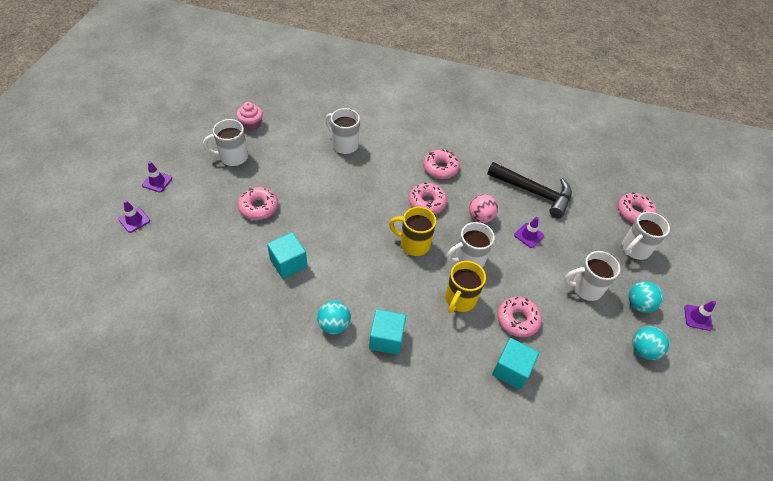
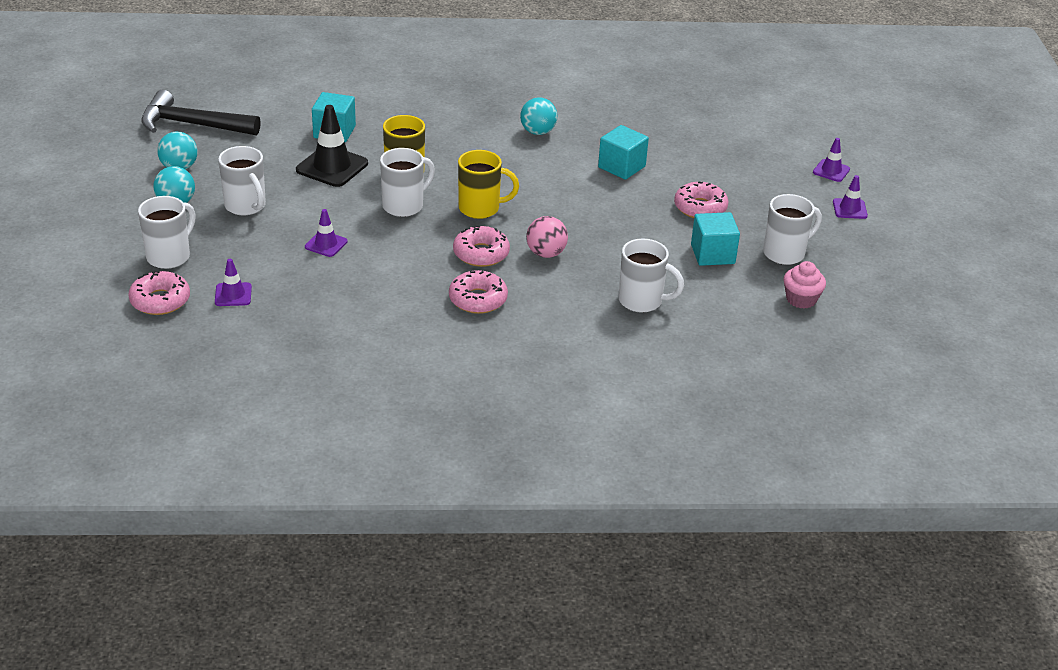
camera: 165 degrees right, 15 degrees down
(386, 339) = (477, 131): turquoise cube -> turquoise cube (712, 254)
(480, 217) = (399, 251): pink ball -> pink ball (546, 253)
(517, 320) = (332, 167): pink donut -> black traffic cone
(533, 192) = (323, 296): black hammer -> black hammer (192, 125)
(585, 288) = (246, 206): white mug -> white mug turned 75 degrees clockwise
(697, 317) = (99, 204): purple traffic cone -> purple traffic cone (233, 295)

